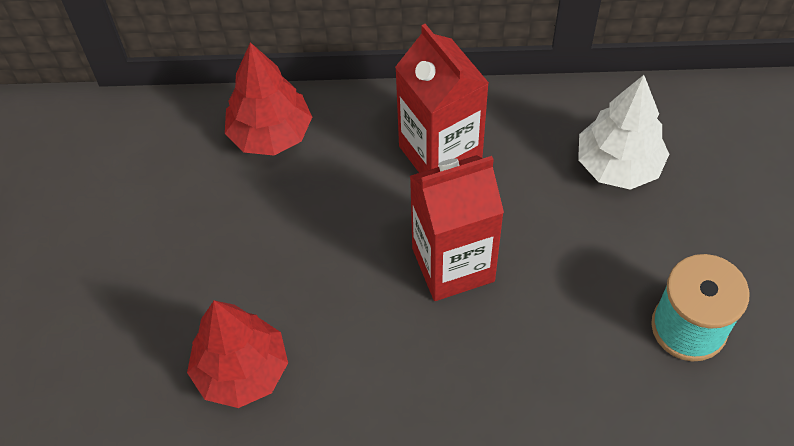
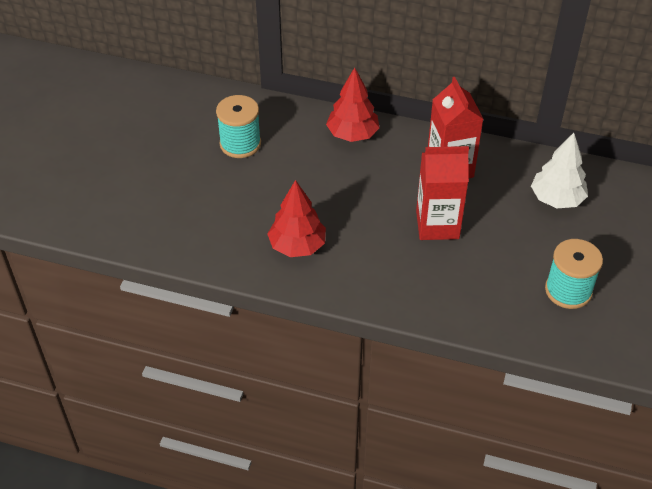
camera: 15 degrees right, 10 degrees down
(93, 201) = (240, 144): none -> turquoise spool

